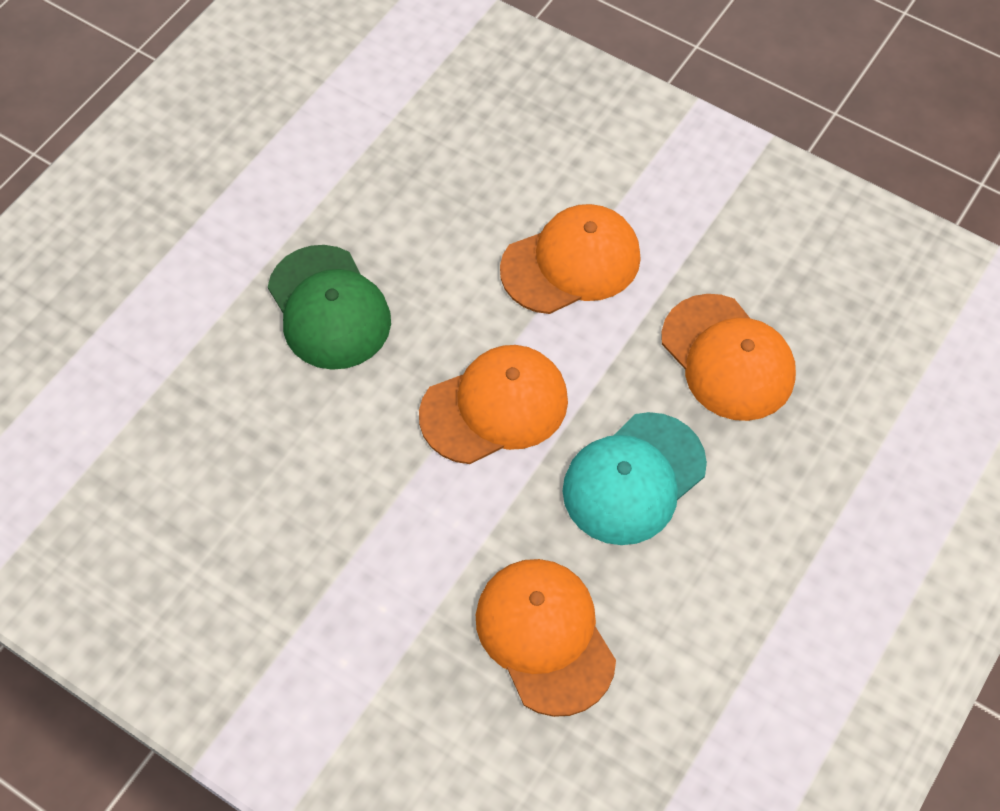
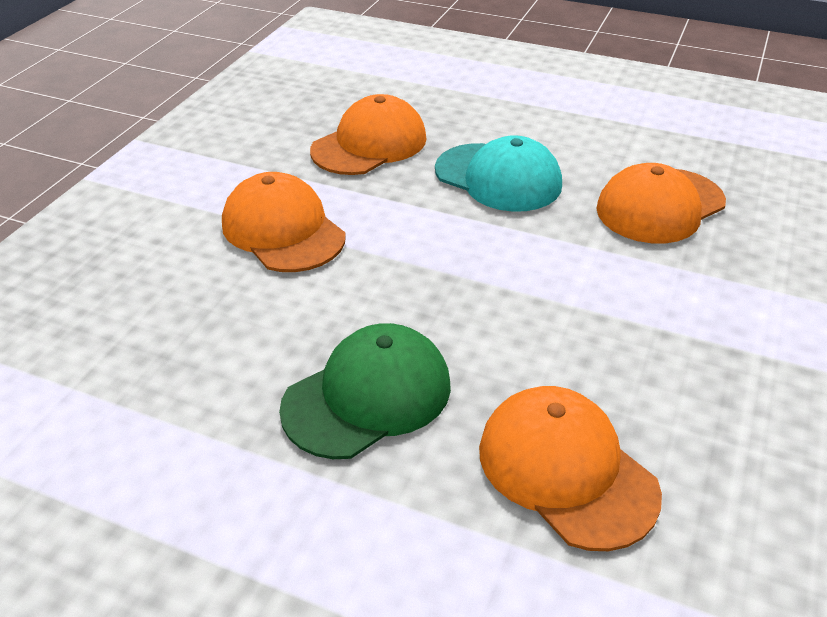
camera: 100 degrees left, 20 degrees down
(495, 407) = (457, 257): orange cap -> orange cap (566, 470)

